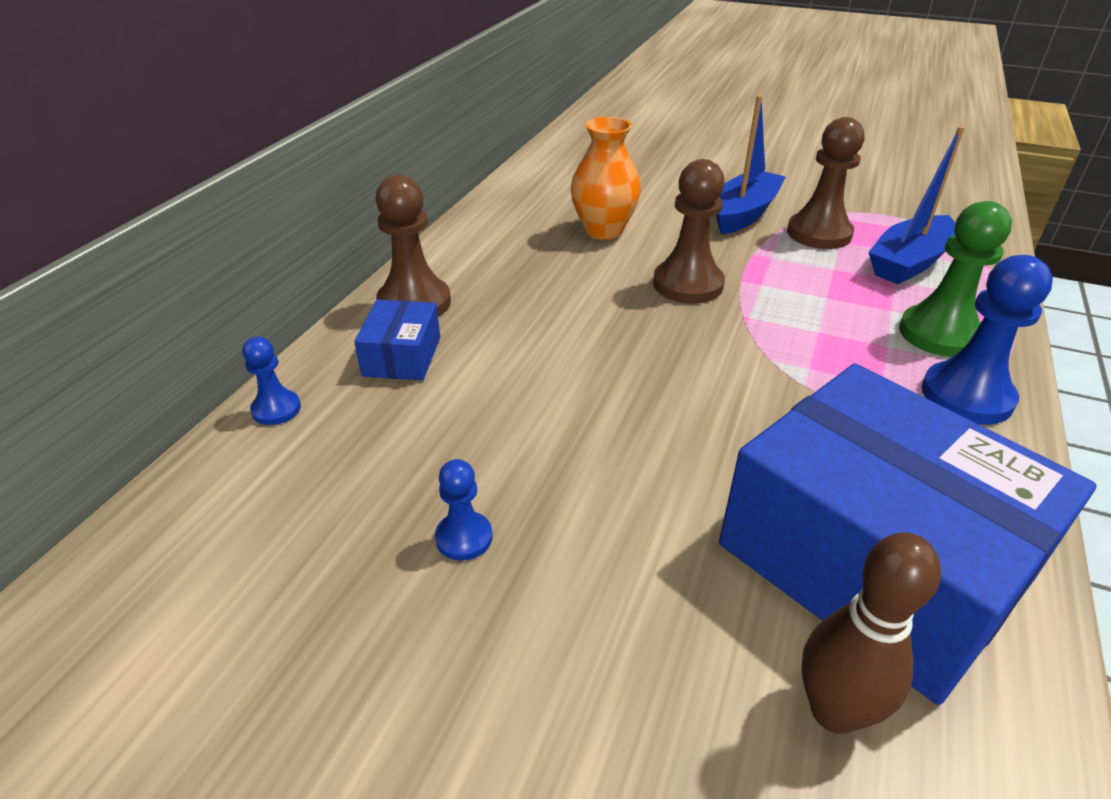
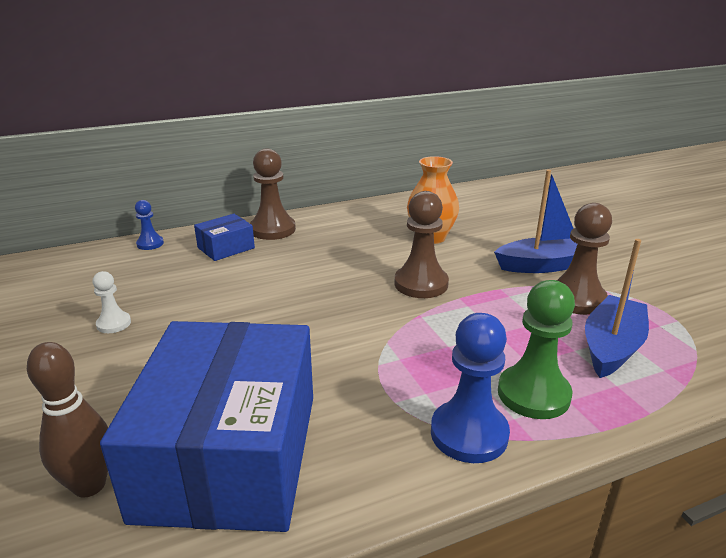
camera: 45 degrees right, 10 degrees down
(464, 537) = (114, 324): blue pawn -> white pawn
(908, 263) = (611, 347): blue boat -> blue boat turned 120 degrees clockwise

